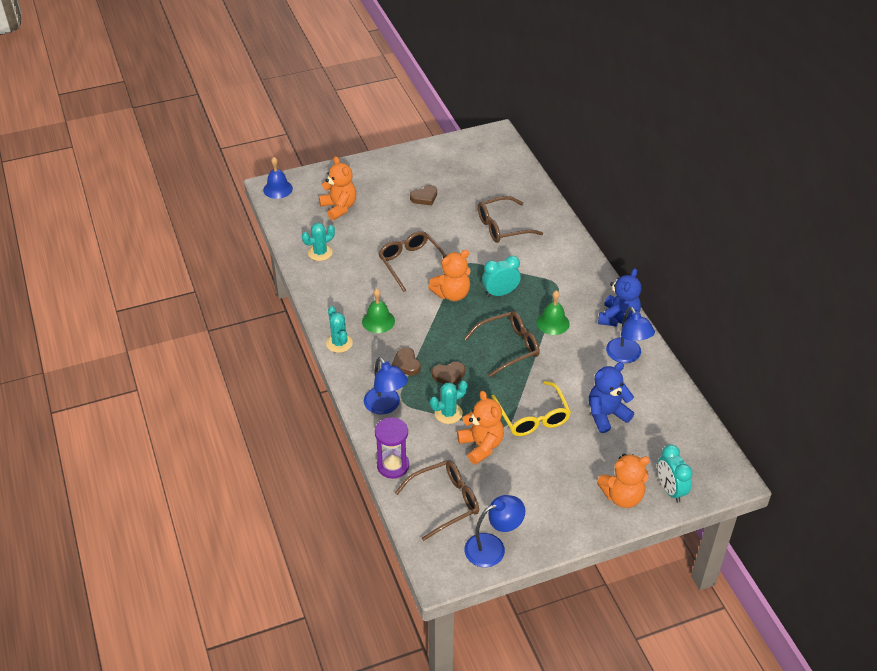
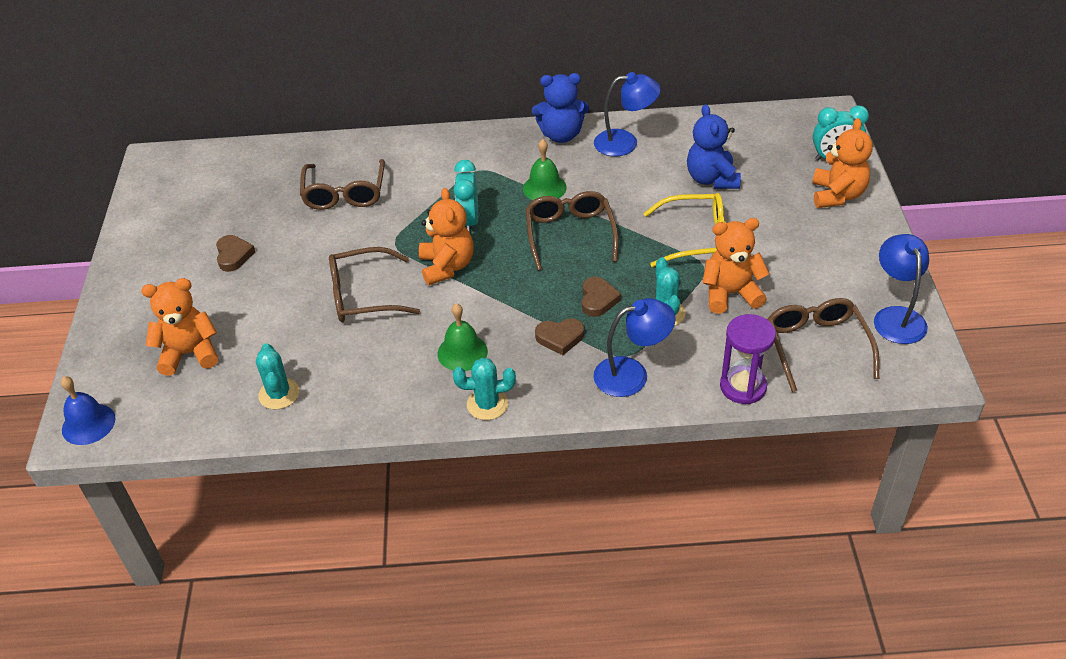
camera: 70 degrees left, 0 degrees up
(618, 318) = (561, 135): blue teddy bear -> blue teddy bear turned 135 degrees clockwise

